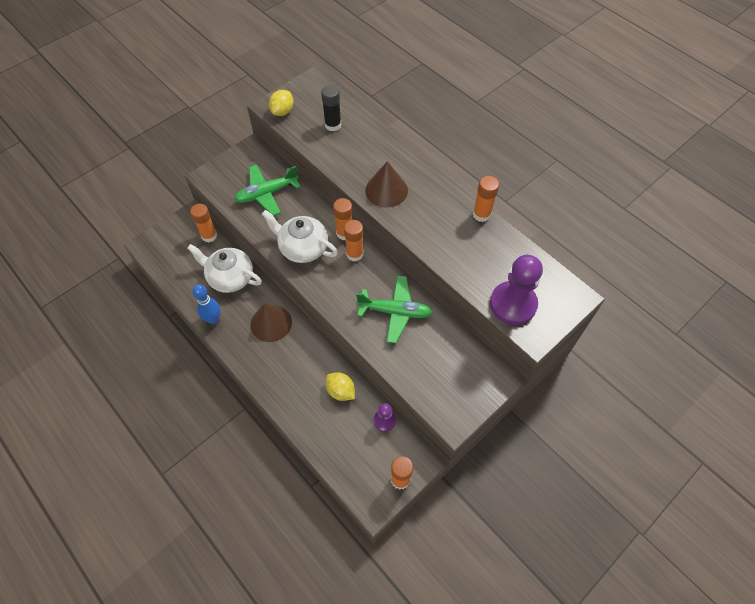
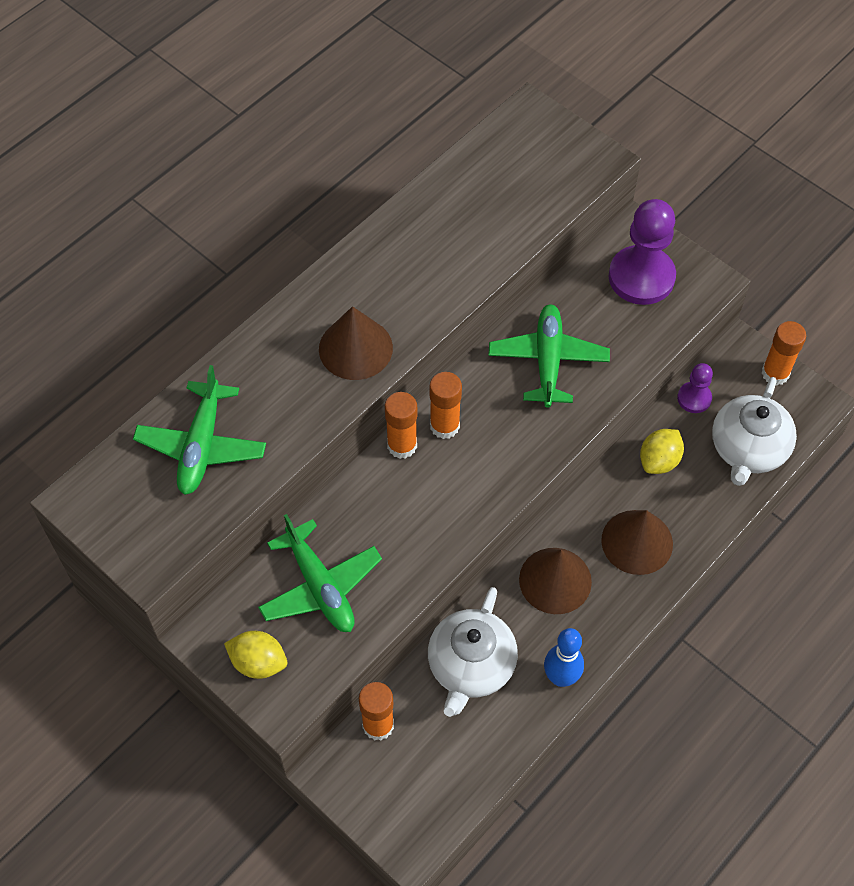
camera: 95 degrees left, 0 degrees up
(282, 111) = (164, 538): yellow lemon -> yellow lemon (258, 662)
(287, 370) = (637, 542): none -> brown cone
(303, 248) = (440, 507): white teapot -> white teapot (748, 449)
(333, 125) = (202, 445): black glue stick -> green plane
(481, 214) = (395, 217): orange glue stick -> none
(513, 304) = (554, 181): purple pawn -> purple pawn (641, 277)

